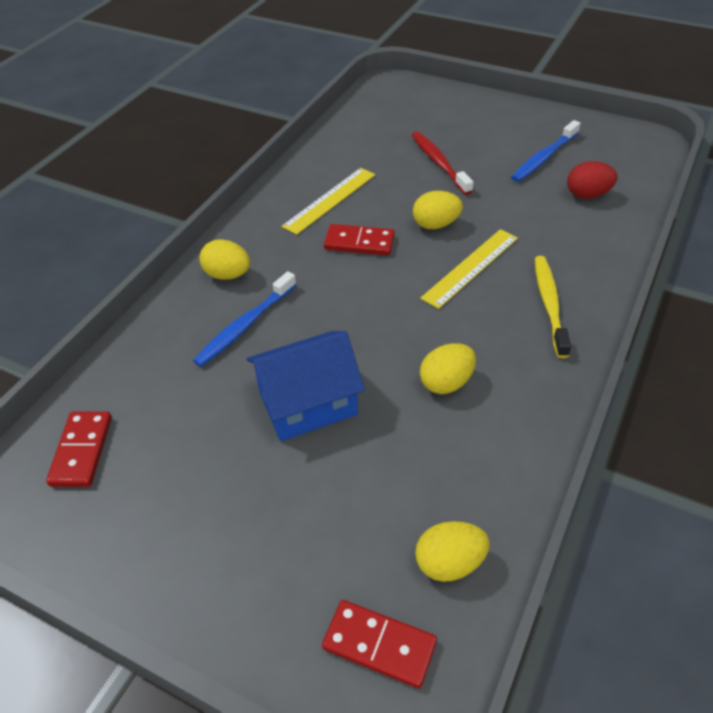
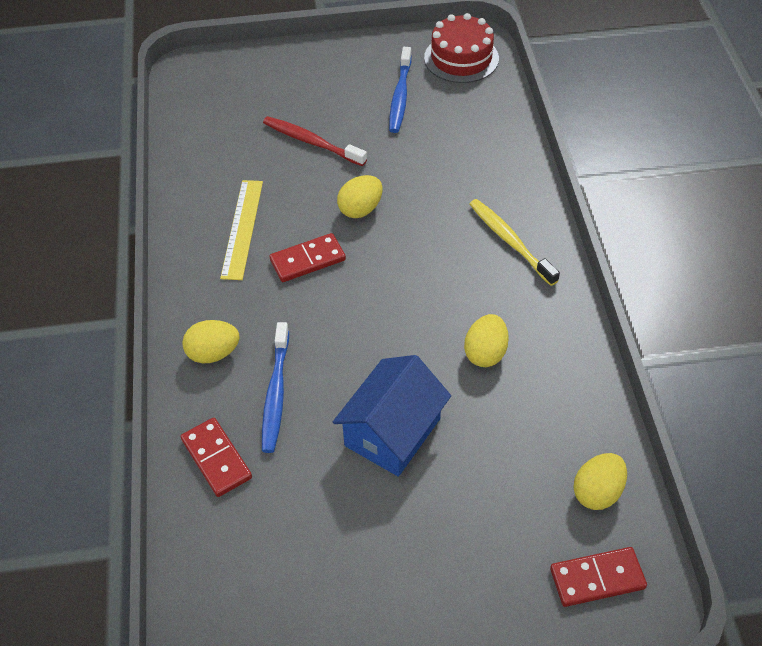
camera: 35 degrees left, 5 degrees up
(82, 451) = (237, 586): red domino -> red domino (216, 458)
(471, 267) = (423, 238): yellow ruler -> none
(587, 195) = (464, 120): red egg -> none
(625, 149) = (461, 58): none -> red cake

